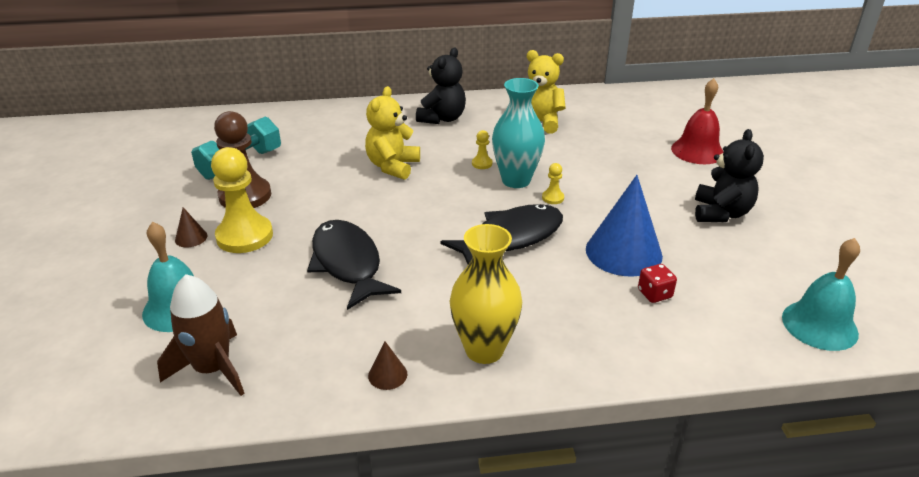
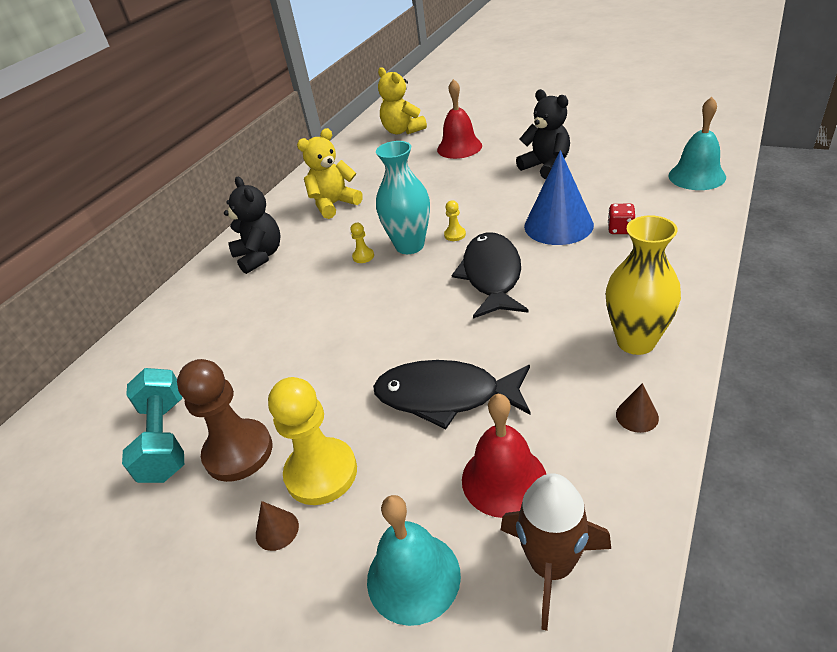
camera: 50 degrees left, 5 degrees up
(280, 321) = (504, 479): none -> red bell
(392, 166) = (307, 314): yellow teddy bear -> yellow teddy bear (402, 131)

